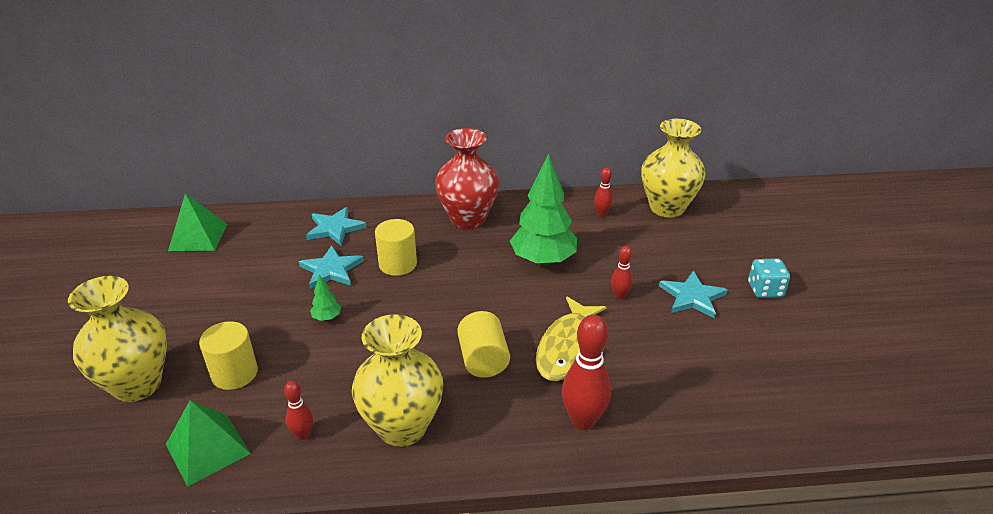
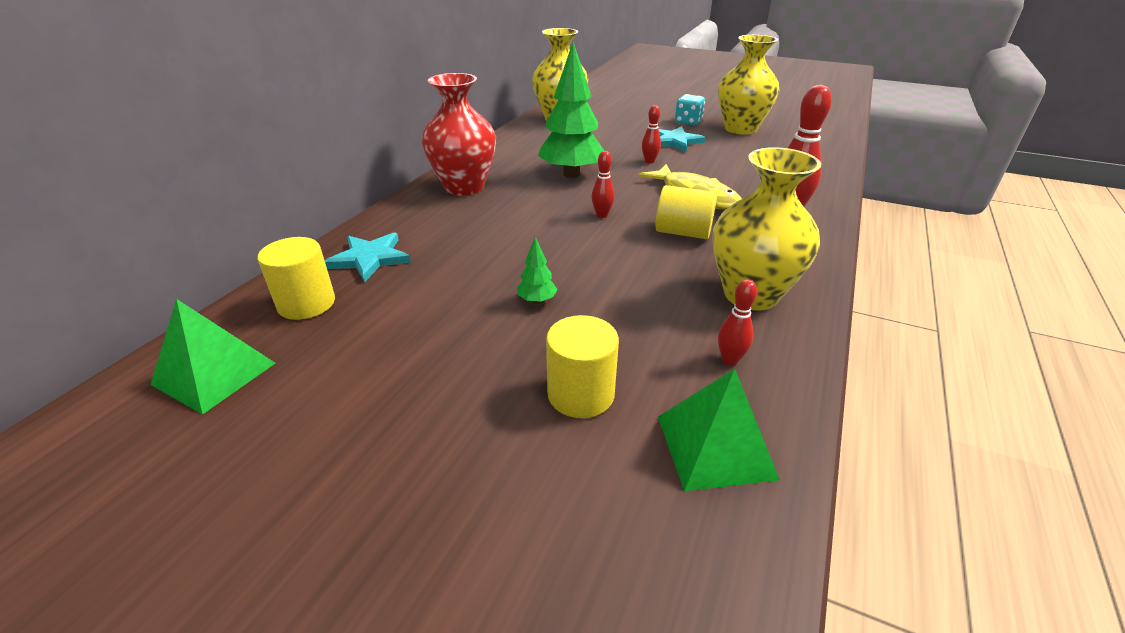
camera: 60 degrees left, 0 degrees up
(137, 385) = (526, 506): yellow vase -> yellow vase (740, 129)
(331, 270) = (450, 278): turquoise star -> none
(398, 264) = (491, 238): yellow cylinder -> yellow cylinder (306, 304)
(602, 214) = (537, 138): red bowling pin -> red bowling pin (602, 215)

